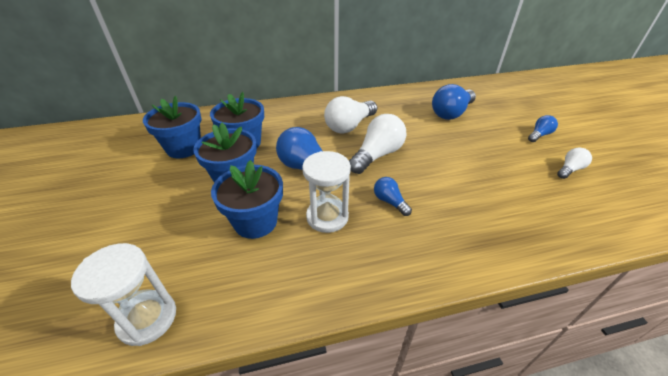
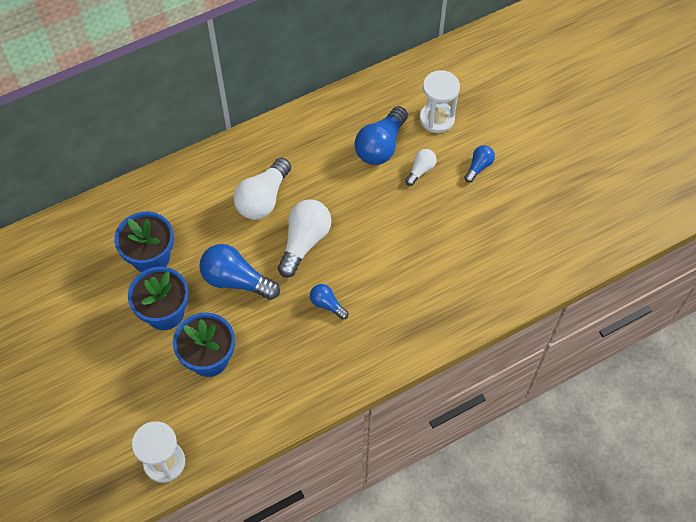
camera: 15 degrees left, 20 degrees up
(184, 148) = (86, 281): blue flower pot -> none
(327, 217) = (273, 337): white hourglass -> white hourglass (437, 119)
(569, 169) = (501, 218): white light bulb -> white light bulb (421, 170)

